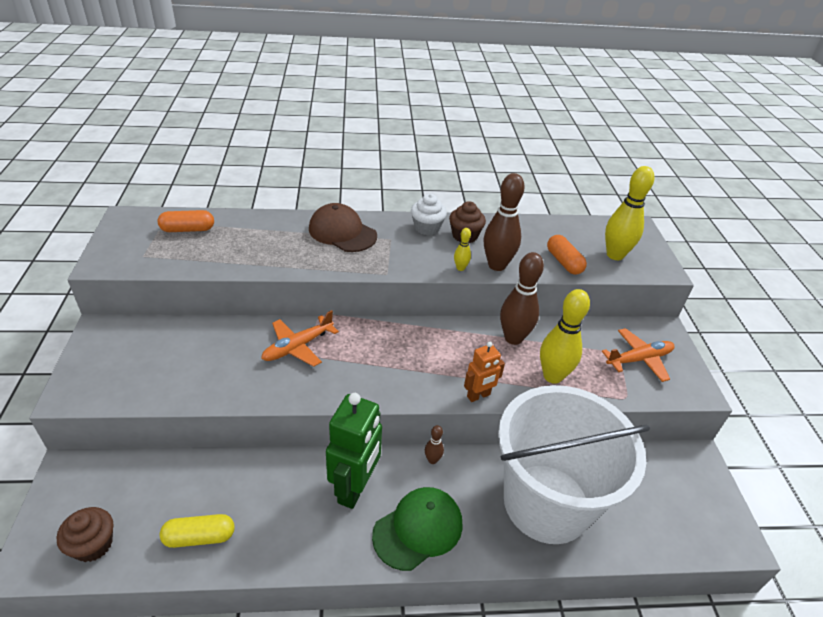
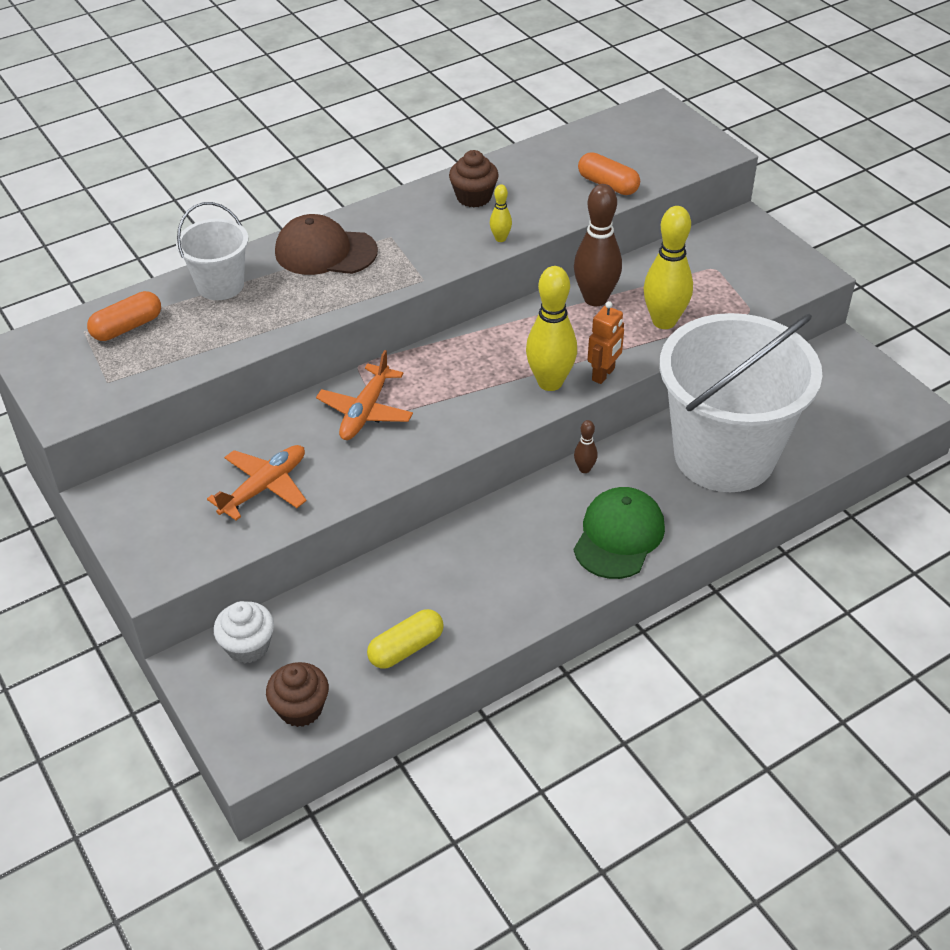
camera: 25 degrees left, 5 degrees up
(263, 227) = (220, 285): none -> white bucket
(355, 488) = (526, 531): green robot -> none
(427, 228) = (421, 205): white cupcake -> white cupcake (248, 646)
(497, 265) = (538, 218): brown bowling pin -> none
(615, 255) = (656, 153): yellow bowling pin -> yellow bowling pin (550, 382)
(639, 359) = (739, 266): orange plane -> orange plane (264, 487)

